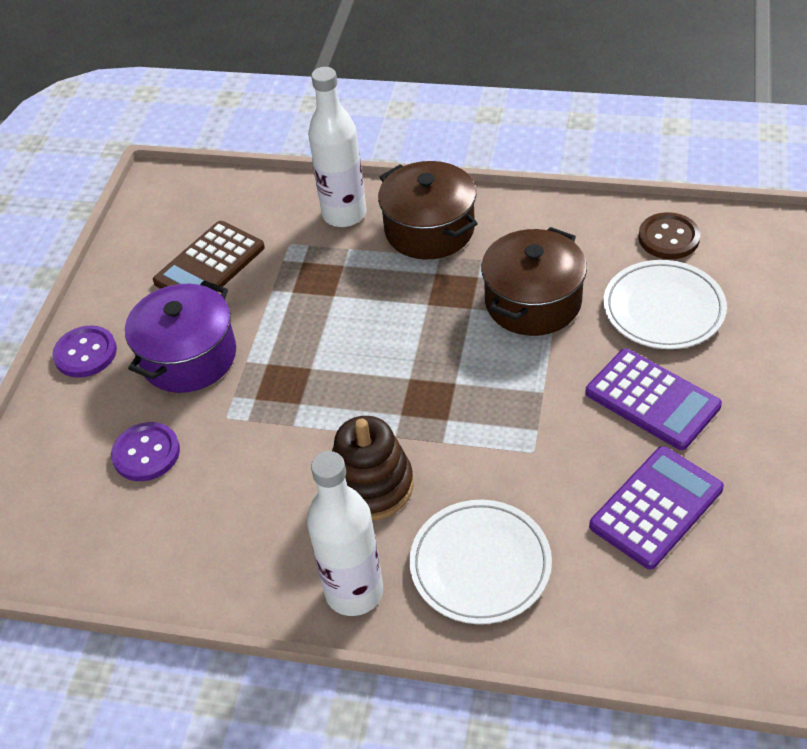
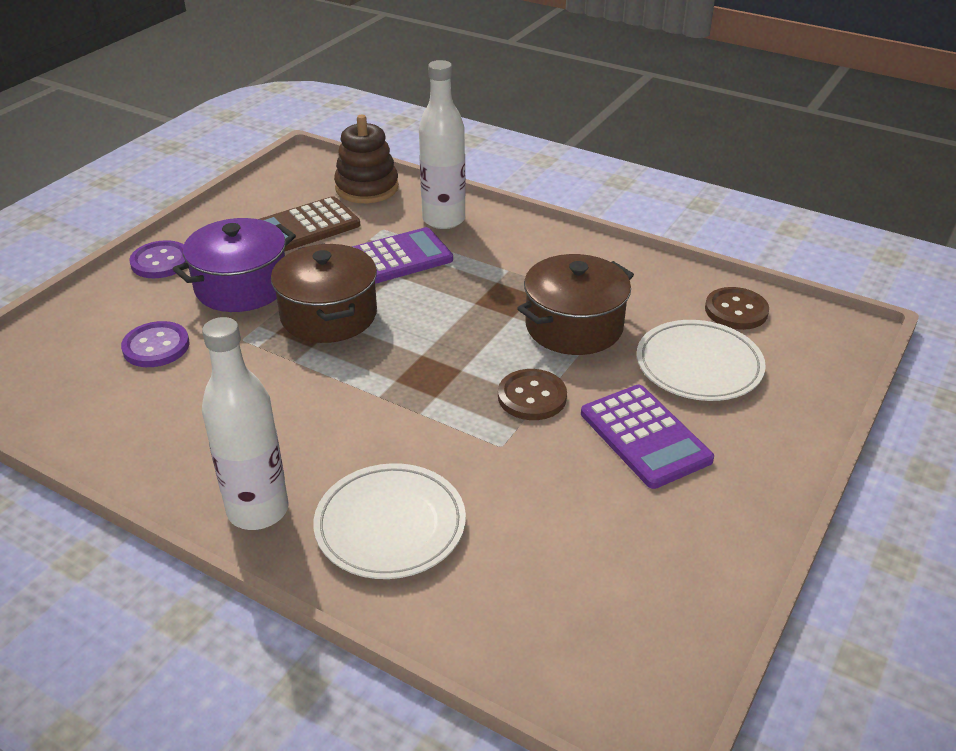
camera: 15 degrees right, 10 degrees down
(371, 485) = (331, 428): brown stacking toy -> brown stacking toy (367, 188)
(429, 229) = (512, 248): brown pot -> brown pot (329, 315)
(534, 391) = (532, 397): none -> brown button
(656, 507) = (596, 530): purple calculator -> purple calculator (396, 259)

